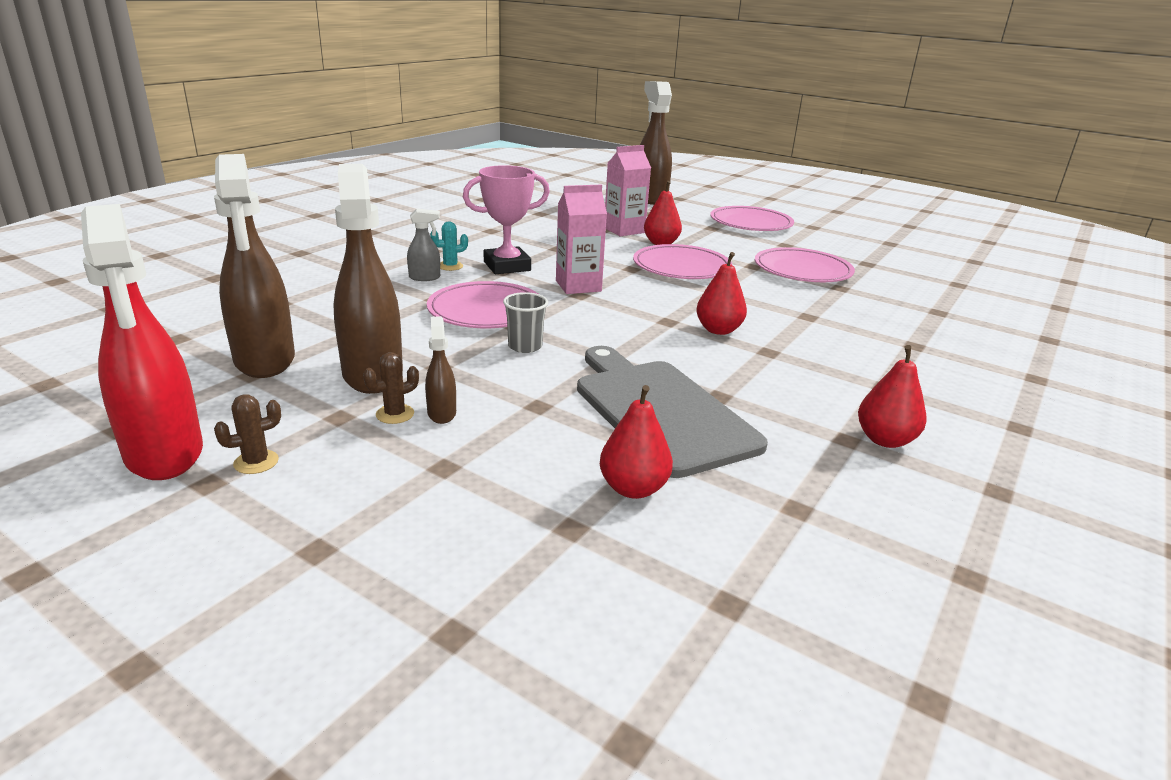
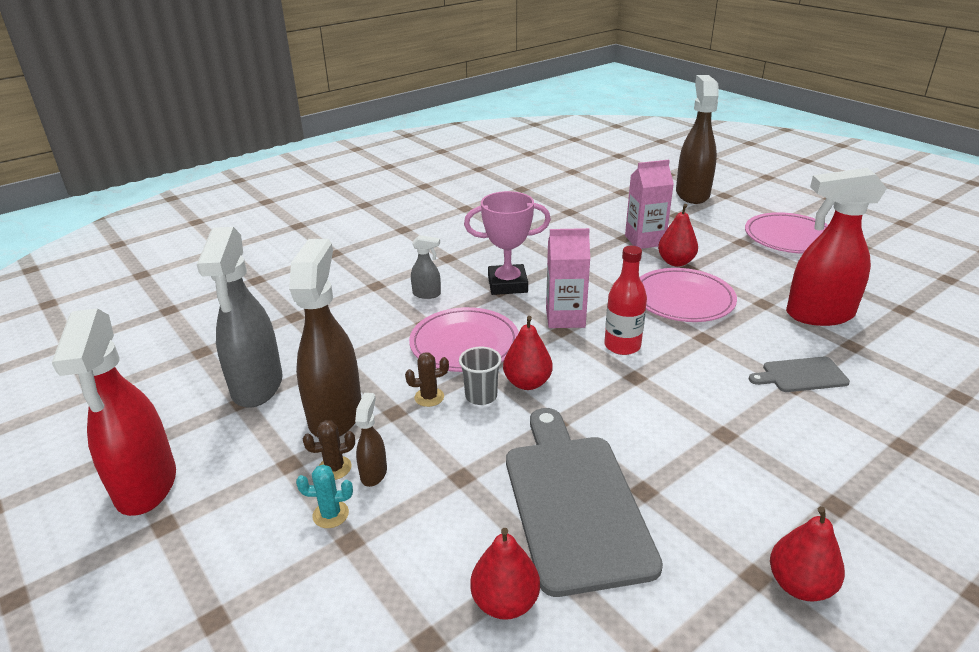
camera: 20 degrees right, 5 degrees up
(256, 462) = (207, 507): brown cactus -> brown cactus (429, 397)
(265, 360) = (257, 386): brown spray bottle -> grey spray bottle
(450, 266) = (455, 280): turquoise cactus -> turquoise cactus (330, 514)
(644, 301) = (622, 346): none -> red bottle
(718, 330) = (683, 396): red pear -> red pear (527, 383)
(802, 270) = (818, 315): pink plate -> red spray bottle
(810, 309) = (801, 375): none -> grey cutting board

